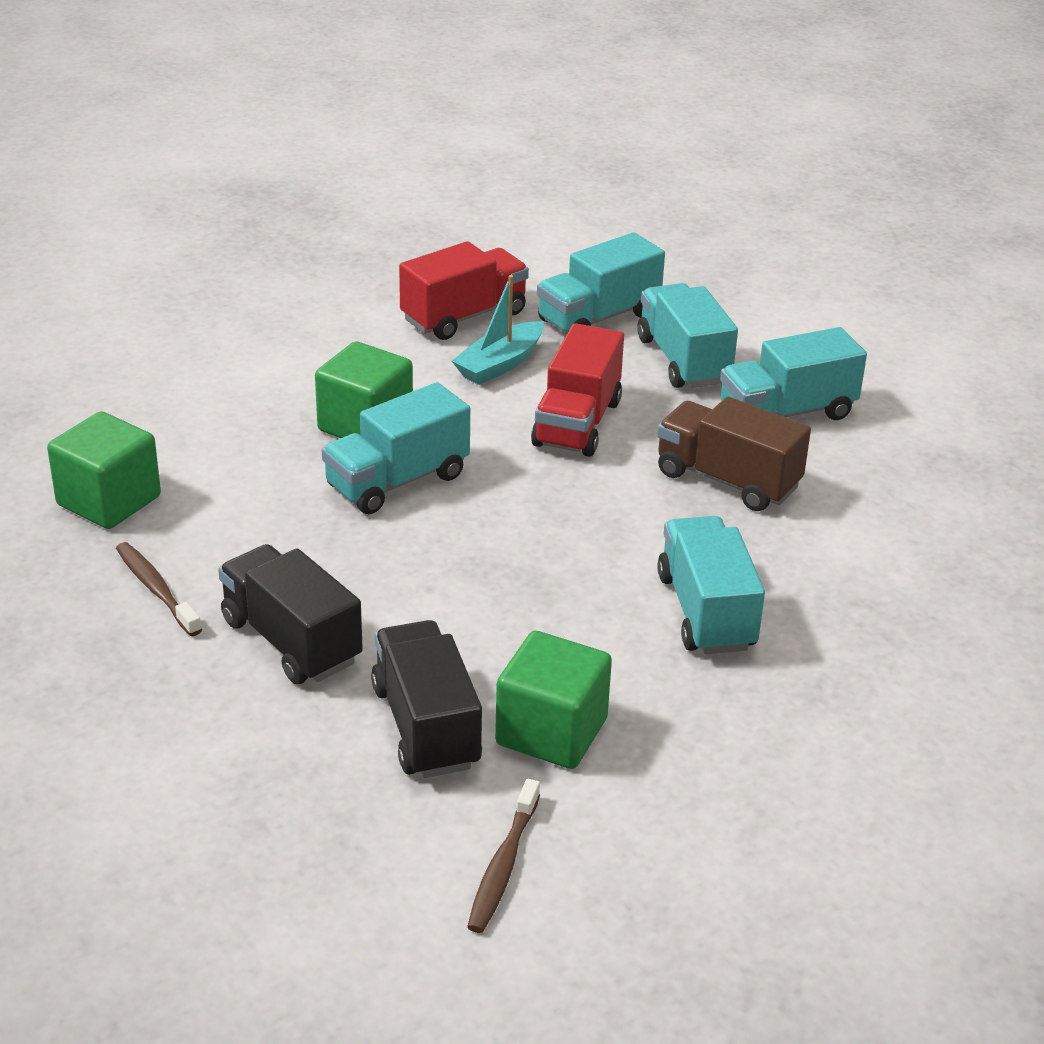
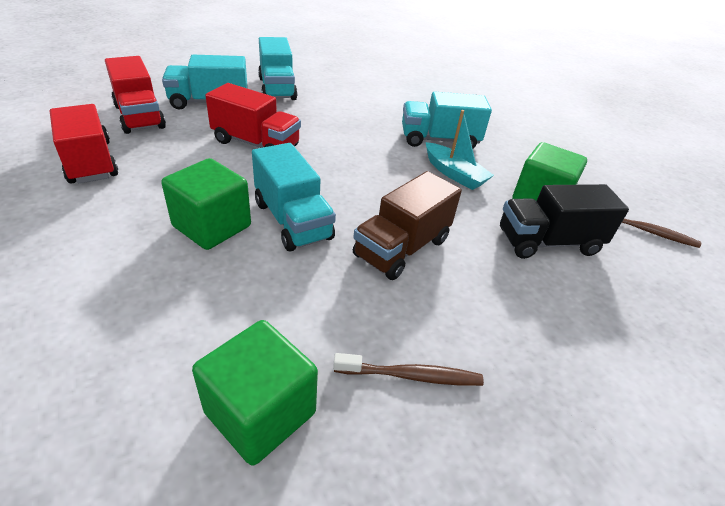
camera: 85 degrees left, 5 degrees up
(156, 589) = (411, 375): brown toothbrush -> brown toothbrush turned 150 degrees counterclockwise
(291, 641) = (475, 293): black truck -> none
(500, 364) = (168, 158): turquoise boat -> turquoise boat (454, 174)
(598, 318) = (139, 117): turquoise truck -> red truck
(727, 480) = (330, 114): brown truck -> brown truck (402, 248)

